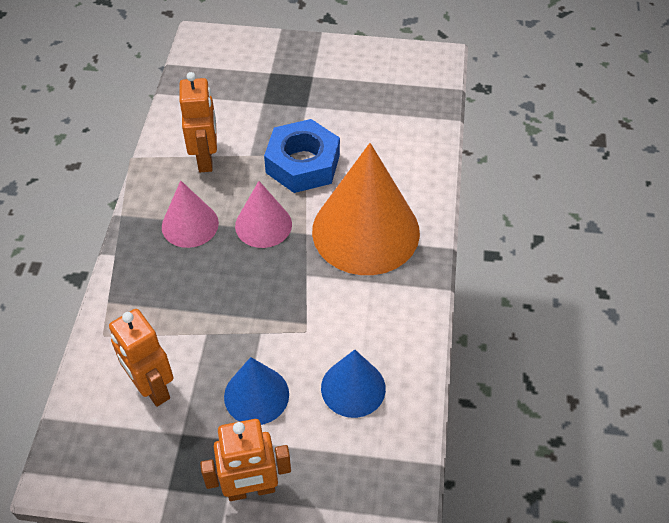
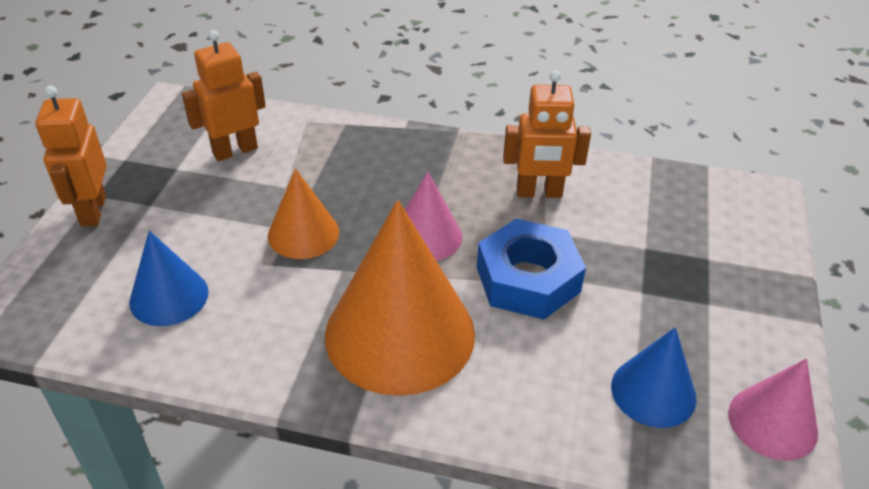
camera: 95 degrees right, 10 degrees down
(190, 224) = (436, 178): pink cone -> pink cone (772, 422)
(256, 395) = (195, 219): blue cone -> blue cone (653, 391)
(268, 307) = (303, 233): none -> orange cone

